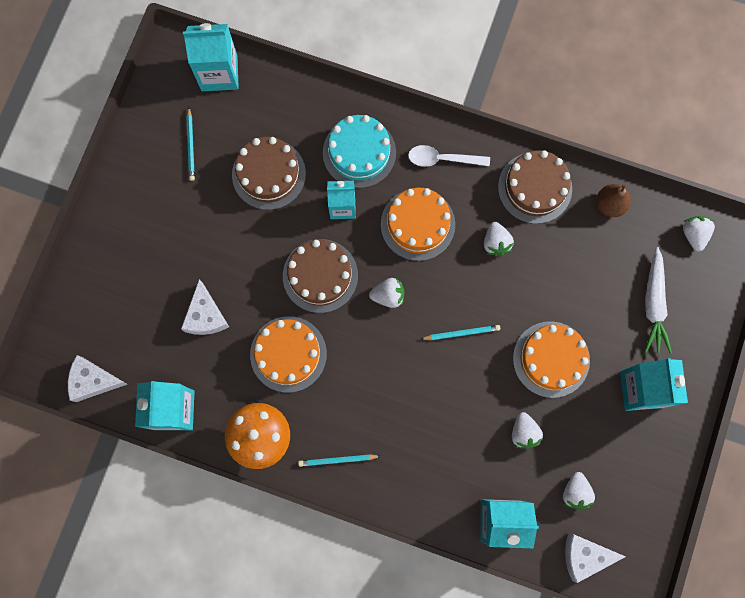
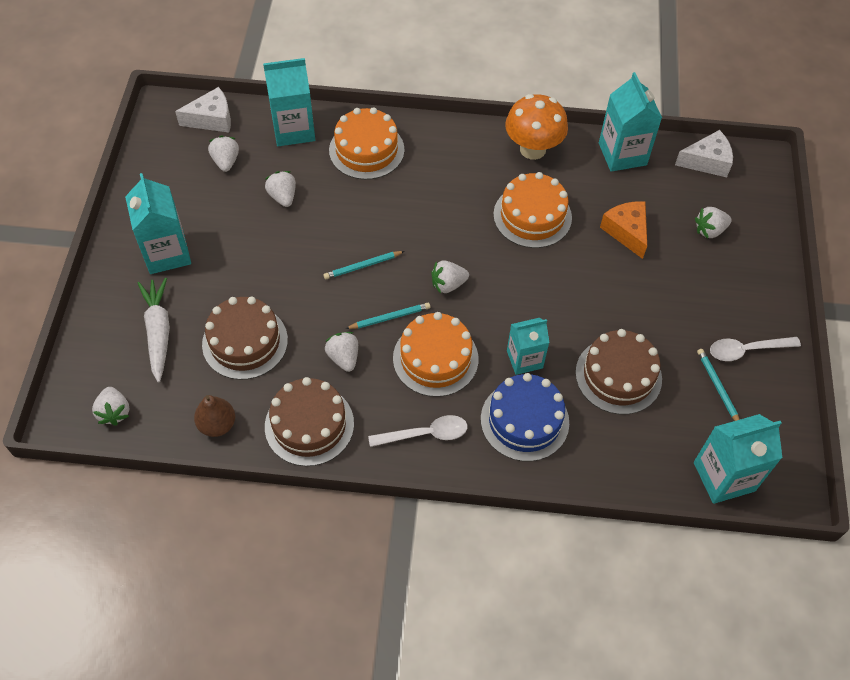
camera: 165 degrees right, 20 degrees down
(128, 299) = (709, 230): none -> white strawberry
(151, 173) = (746, 350): none -> white spoon
(205, 316) = (627, 232): white cheese -> orange cheese
(320, 276) = (525, 288): brown cake -> brown cake (245, 342)
(337, 460) = (456, 145): turquoise pencil -> turquoise pencil (389, 318)
(359, 152) = (524, 420): turquoise cake -> blue cake
(551, 359) = (265, 261): orange cake -> orange cake (366, 150)

